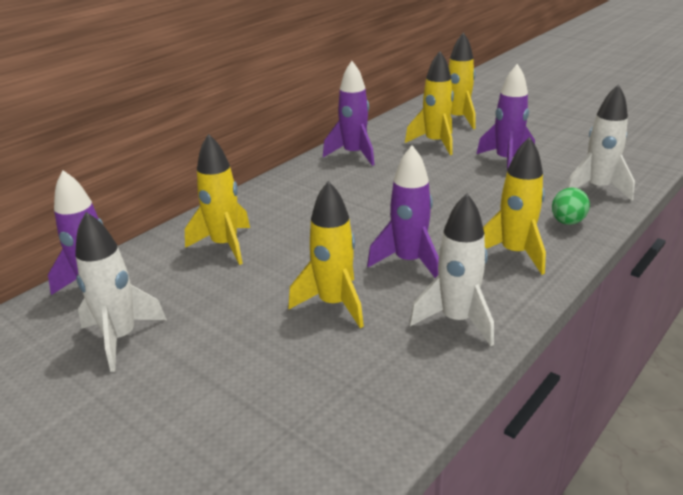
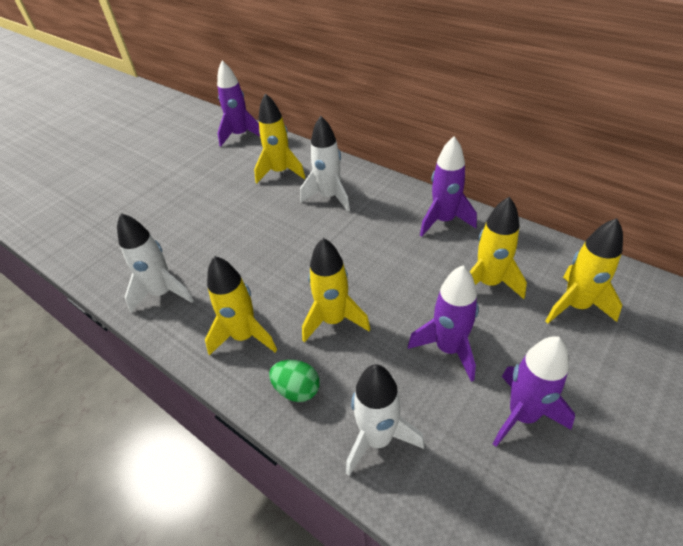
camera: 90 degrees right, 15 degrees up
(120, 338) = (191, 155): white rocket -> white rocket (329, 197)
(334, 304) = (199, 230): yellow rocket -> yellow rocket (333, 320)
(408, 262) = (243, 266): purple rocket -> purple rocket (522, 415)

